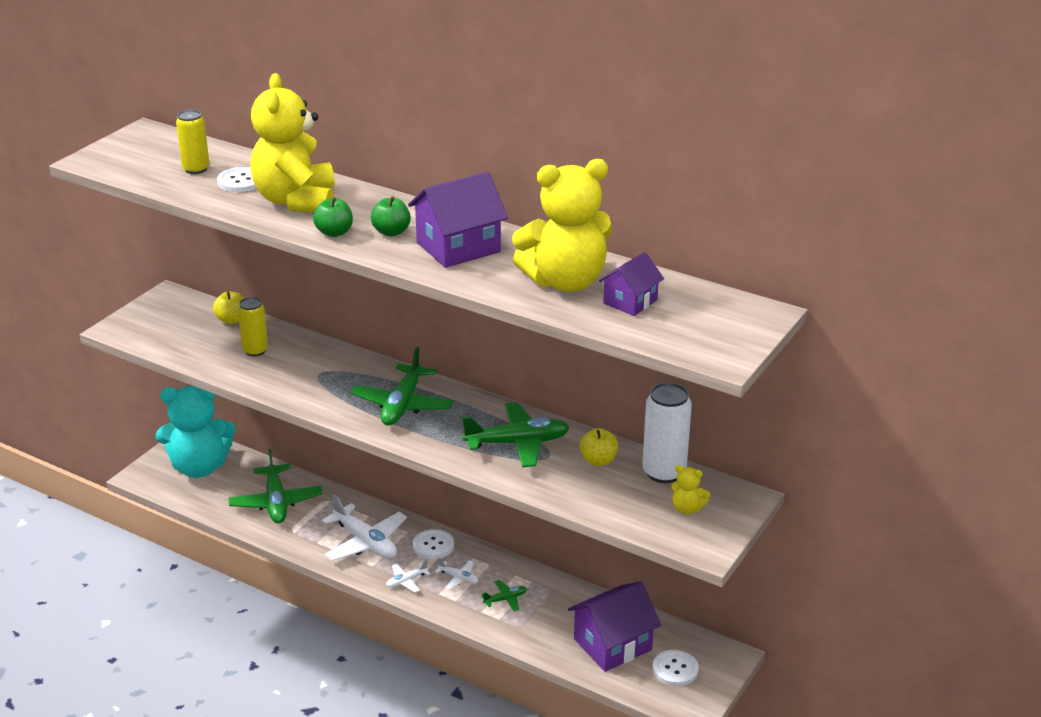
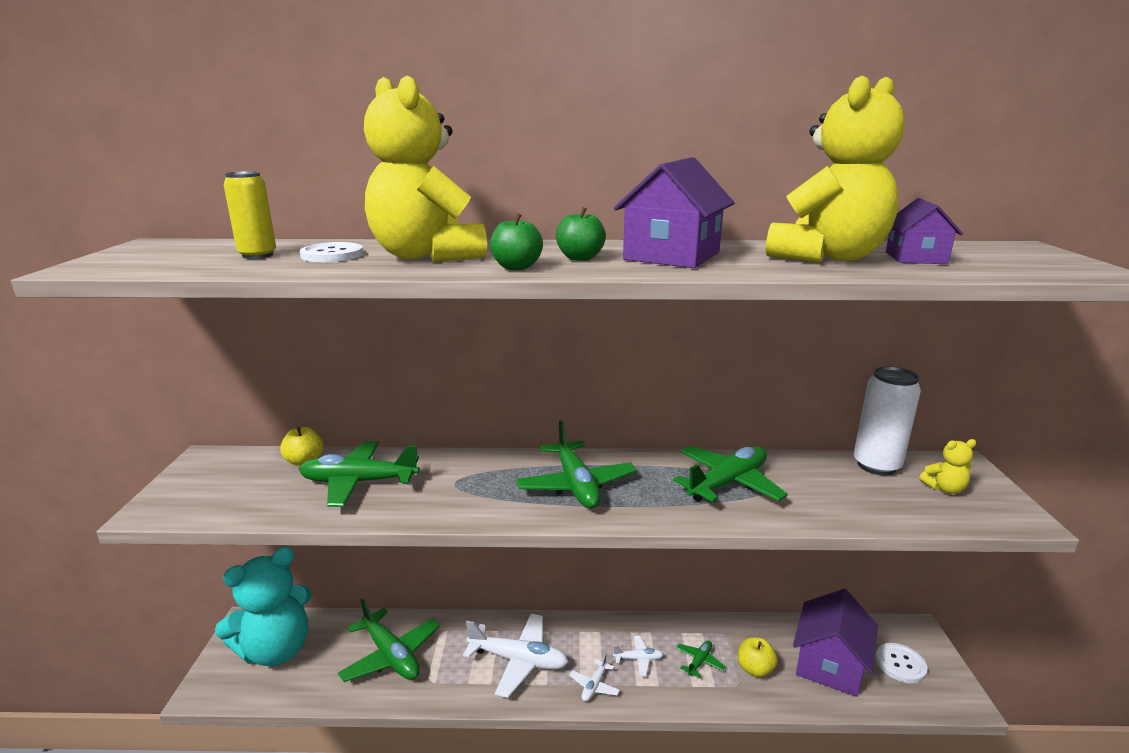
camera: 30 degrees left, 10 degrees down
(255, 351) = (359, 482): yellow can -> green plane
(433, 546) = (585, 635): white button -> none
(598, 460) = (814, 474): yellow apple -> yellow apple (755, 669)

